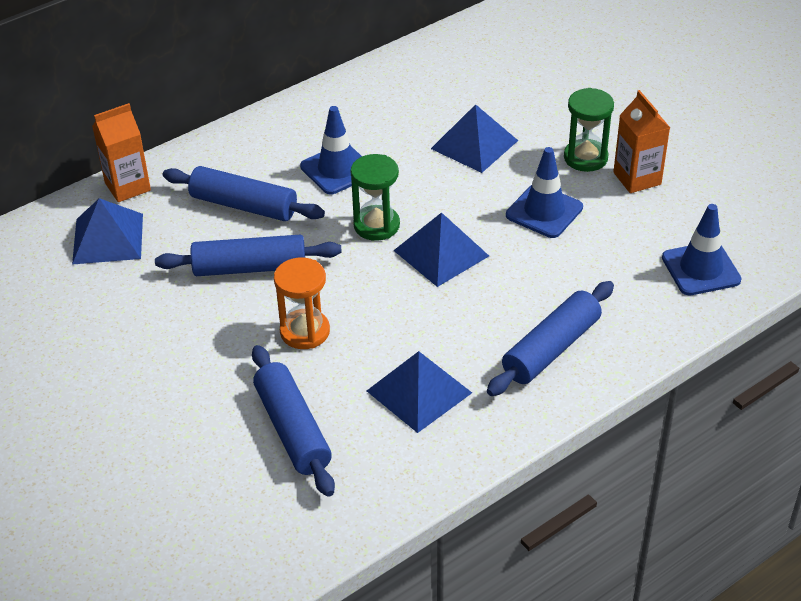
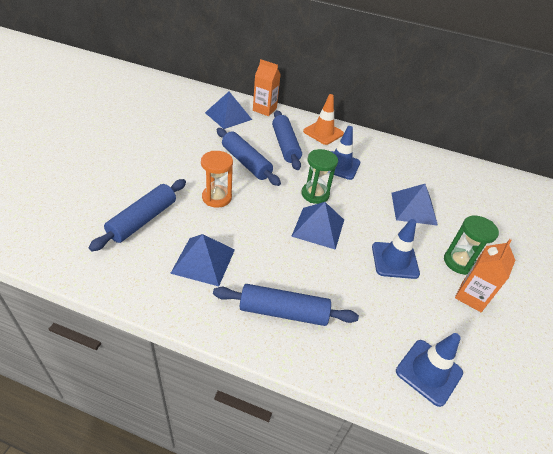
camera: 50 degrees right, 0 degrees up
(247, 148) = (323, 132): none -> orange traffic cone

